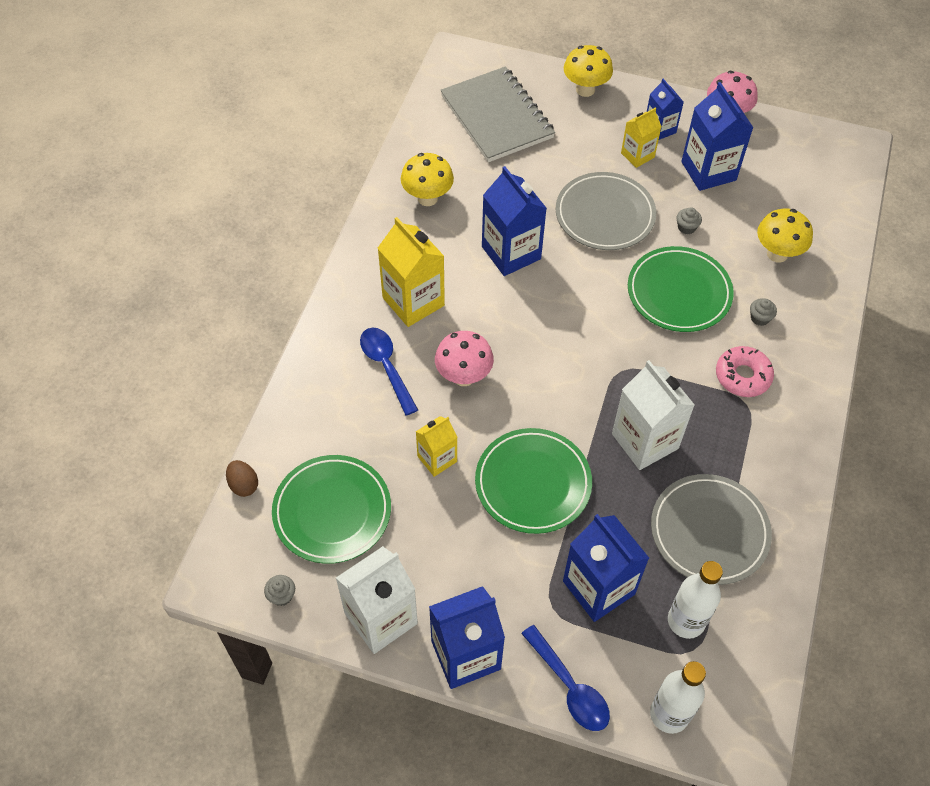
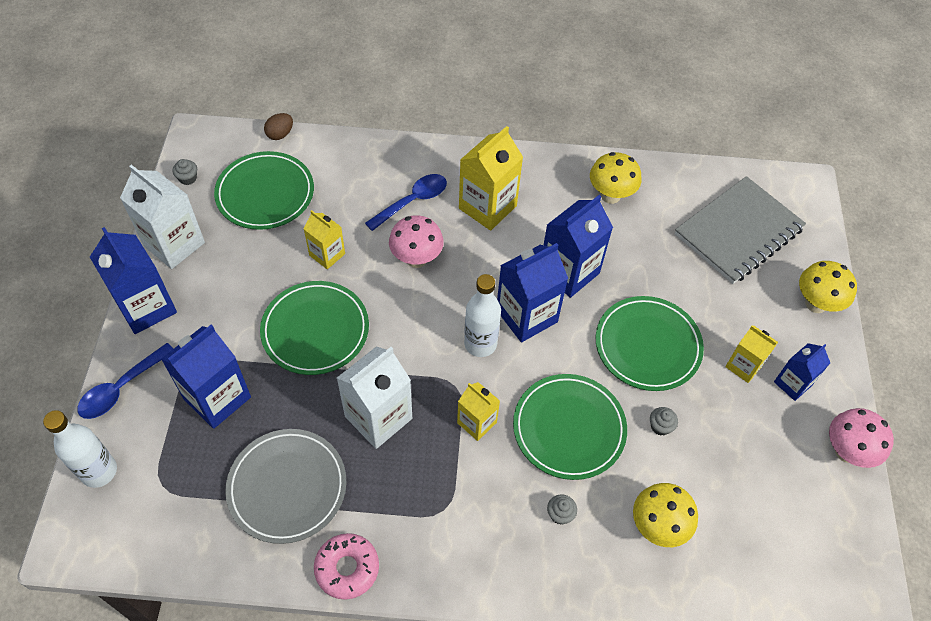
camera: 75 degrees right, 0 degrees up
(605, 215) = (647, 346): grey plate -> green plate
(662, 361) = (477, 422): none -> yellow carton
(686, 621) = (190, 476): white bottle -> white bottle (480, 344)
(708, 171) = (752, 440): blue carton -> blue carton (526, 316)
(742, 376) = (478, 503): pink donut -> pink donut (347, 568)

